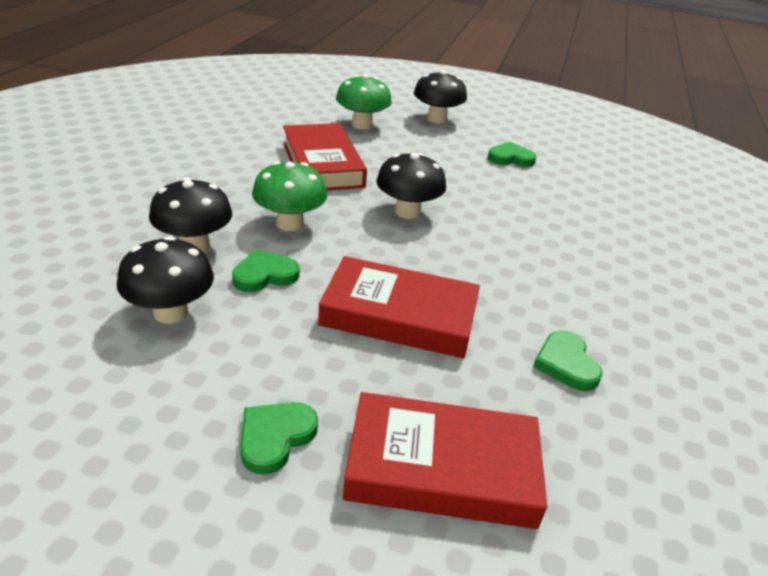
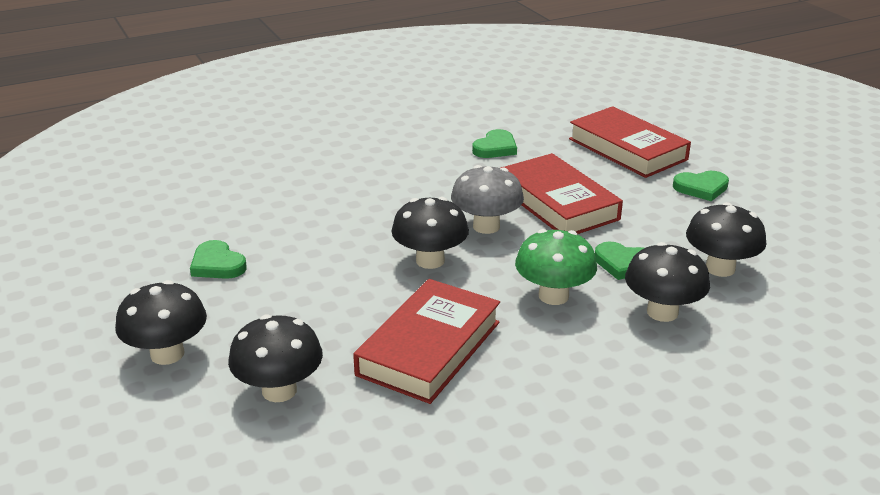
camera: 130 degrees left, 5 degrees down
(362, 124) = (279, 390): green mushroom -> black mushroom
(417, 257) = (486, 226): none -> grey mushroom

